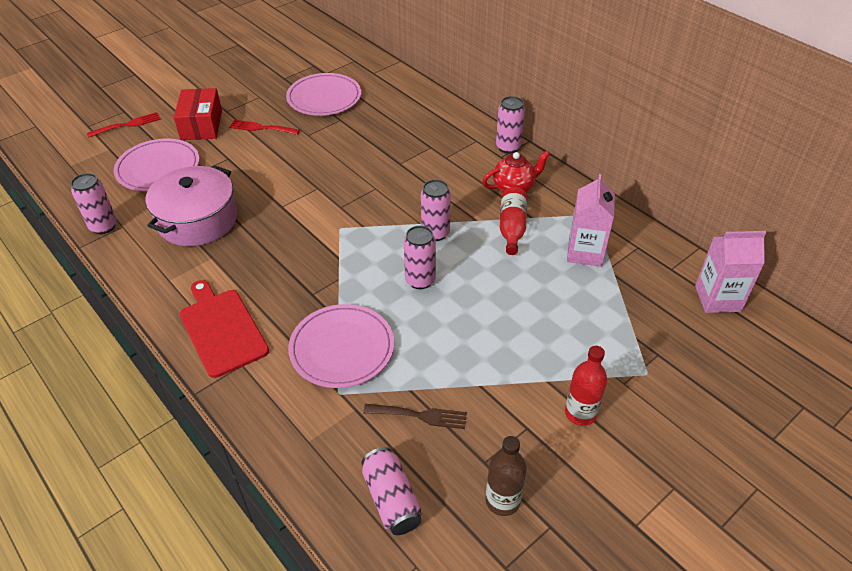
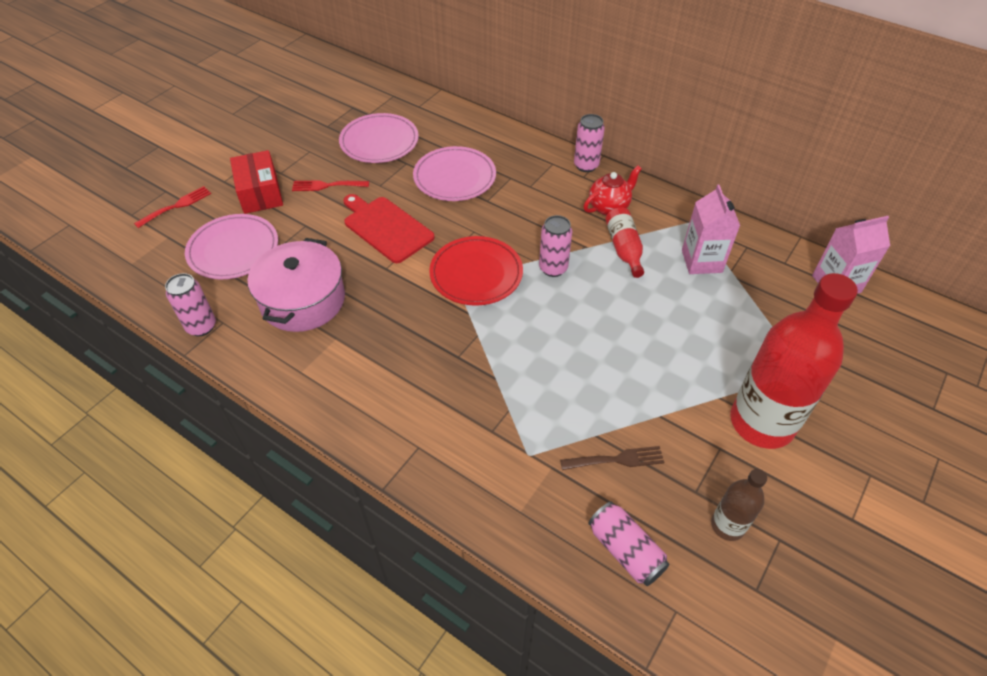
camera: 15 degrees left, 5 degrees up
(222, 329) = (381, 414): red cutting board -> red cutting board (386, 228)
(342, 348) = (512, 407): pink plate -> pink plate (454, 177)
(361, 225) = (476, 273): none -> red plate
(420, 280) = (559, 320): pink can -> none
(580, 413) = (761, 422): red bottle -> red bottle, size x2.10

